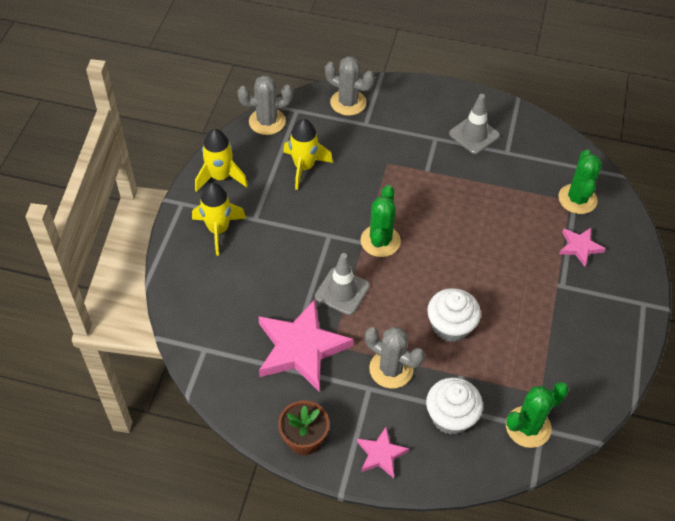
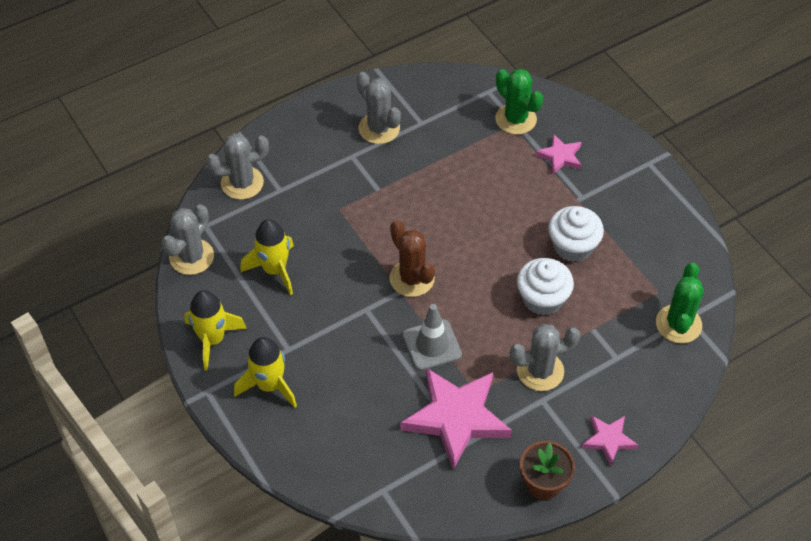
camera: 45 degrees left, 0 degrees up
(380, 241) = (412, 278): green cactus -> brown cactus
(451, 416) = (621, 366): white cupcake -> white cupcake (573, 246)
(474, 135) = (379, 128): grey traffic cone -> grey cactus

